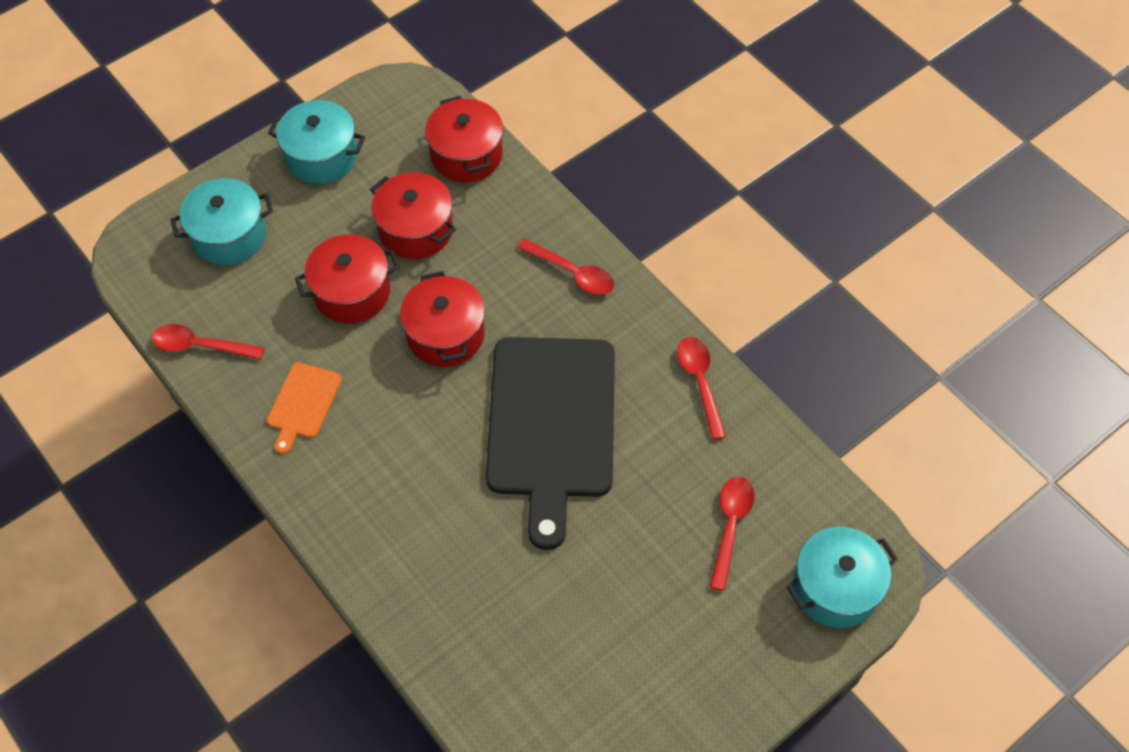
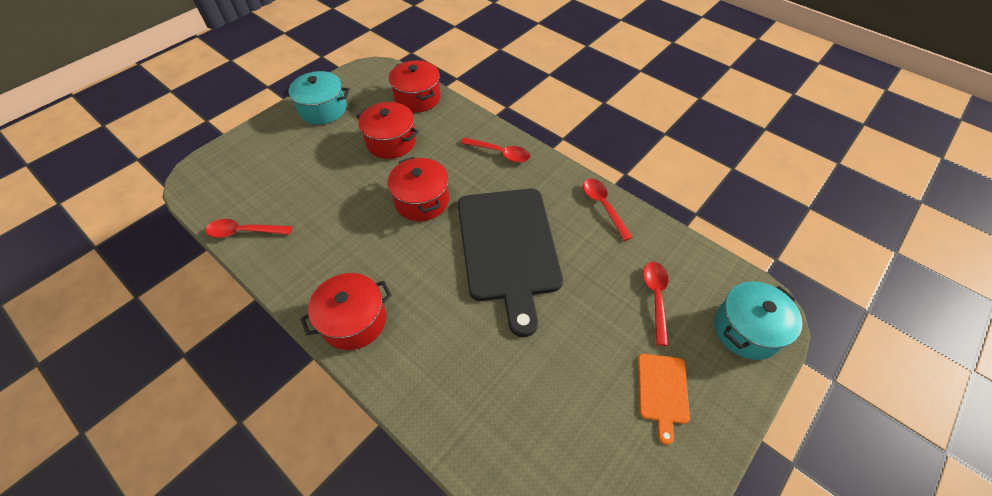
camera: 10 degrees left, 5 degrees down
(229, 235) = (263, 161): turquoise pot -> none
(303, 403) = (324, 260): orange cutting board -> orange cutting board (662, 391)
(352, 292) = (352, 183): red pot -> red pot (354, 321)

